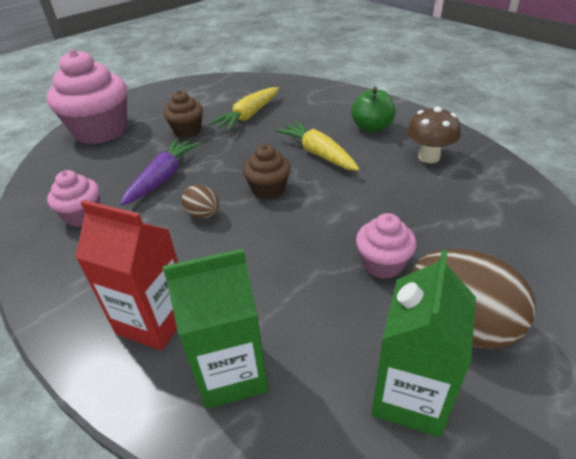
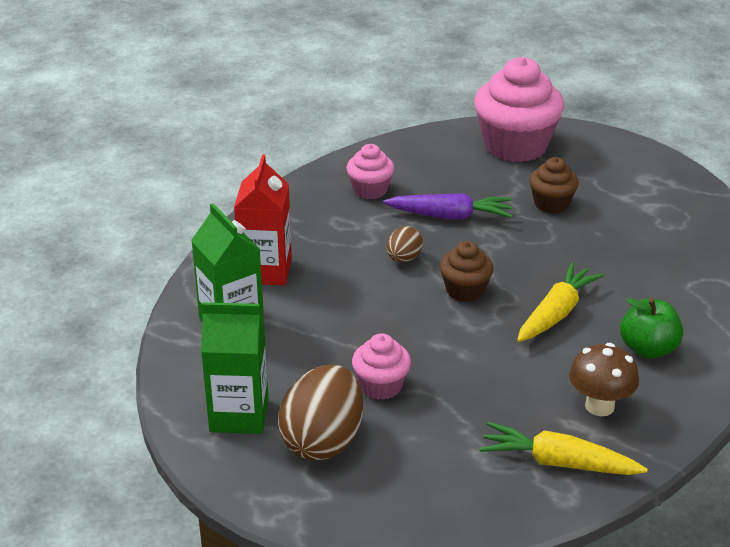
camera: 70 degrees right, 5 degrees down
(249, 116) = (615, 240): yellow carrot -> yellow carrot (558, 463)

